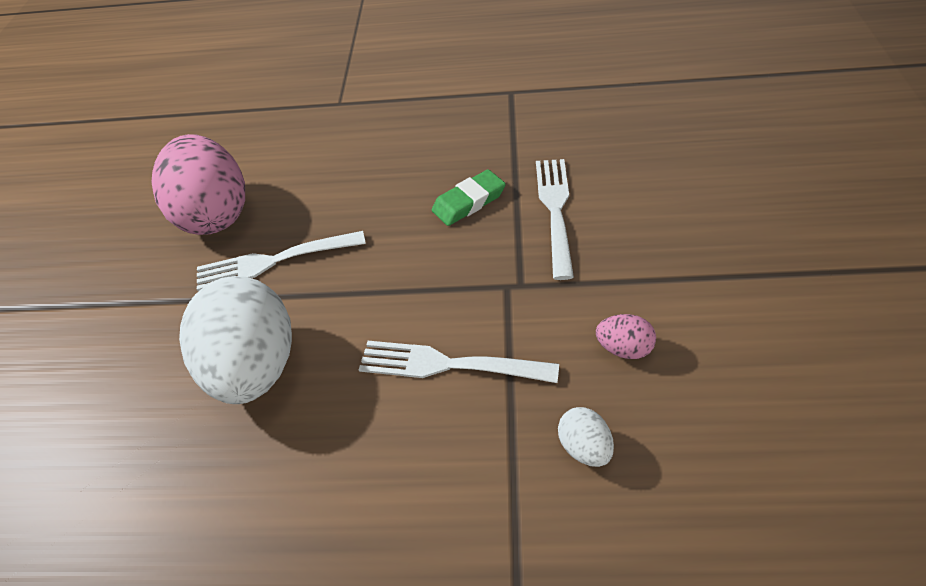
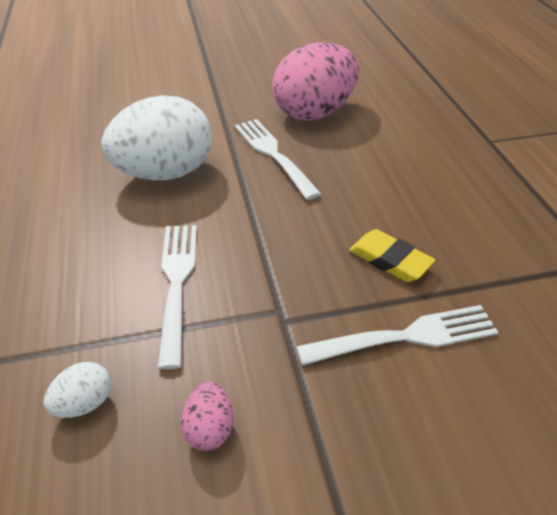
camera: 70 degrees right, 5 degrees down
(469, 202) = (390, 260): green eraser -> yellow eraser

